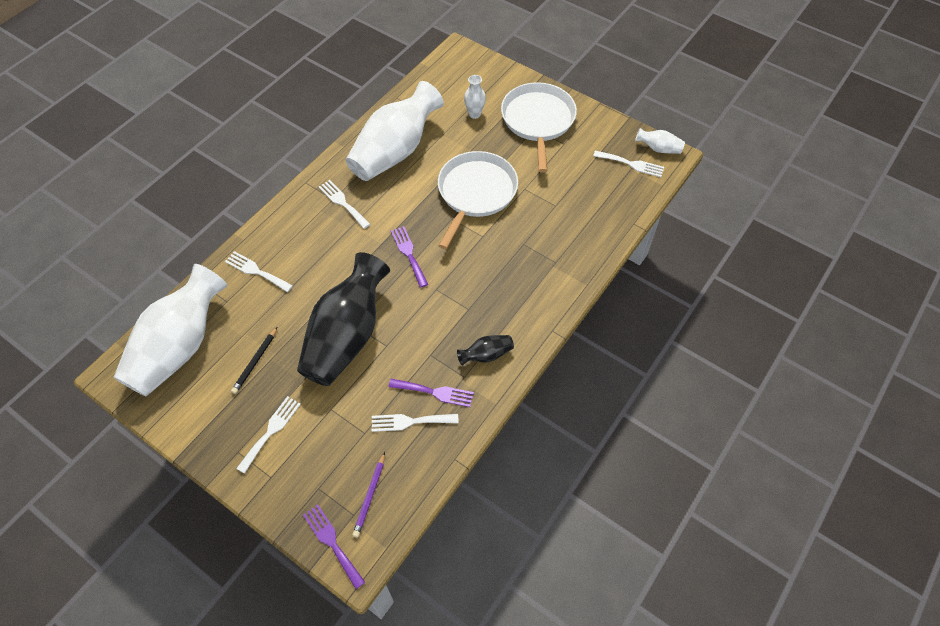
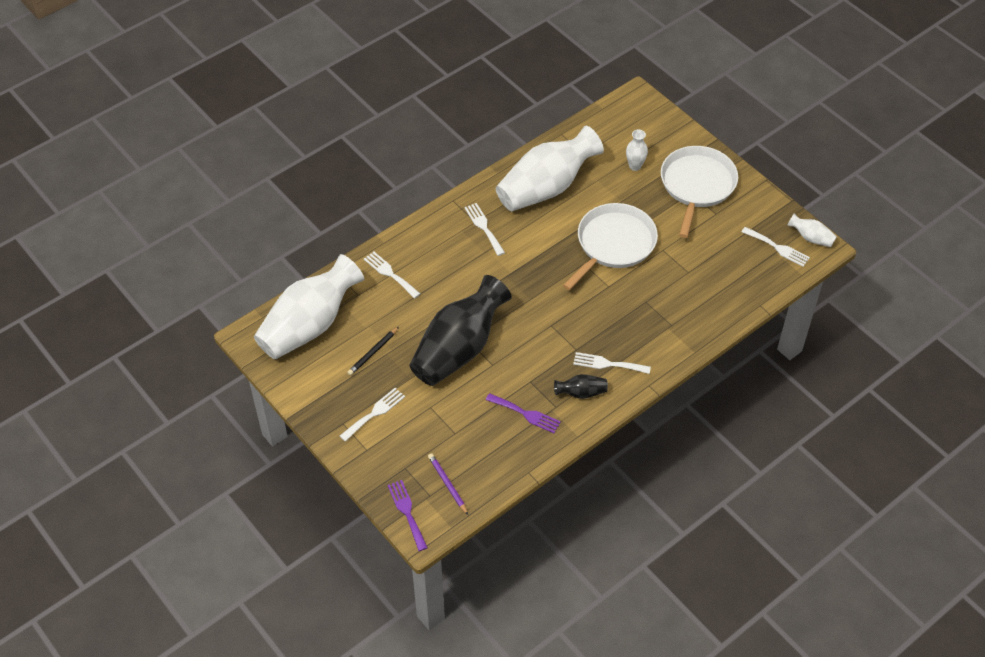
camera: 15 degrees right, 5 degrees down
(370, 496) = (447, 484): purple pencil -> purple pencil turned 120 degrees clockwise
(409, 254) = (534, 288): purple fork -> none
(410, 421) = (497, 433): white fork -> white fork (607, 364)

